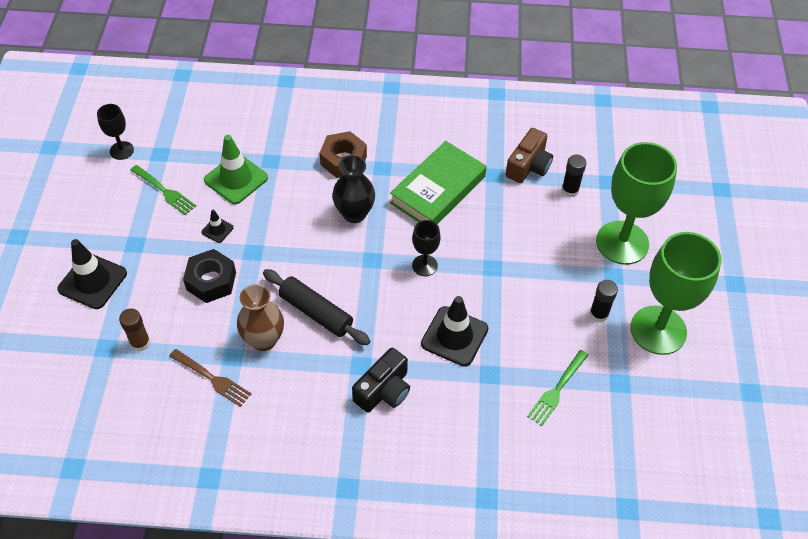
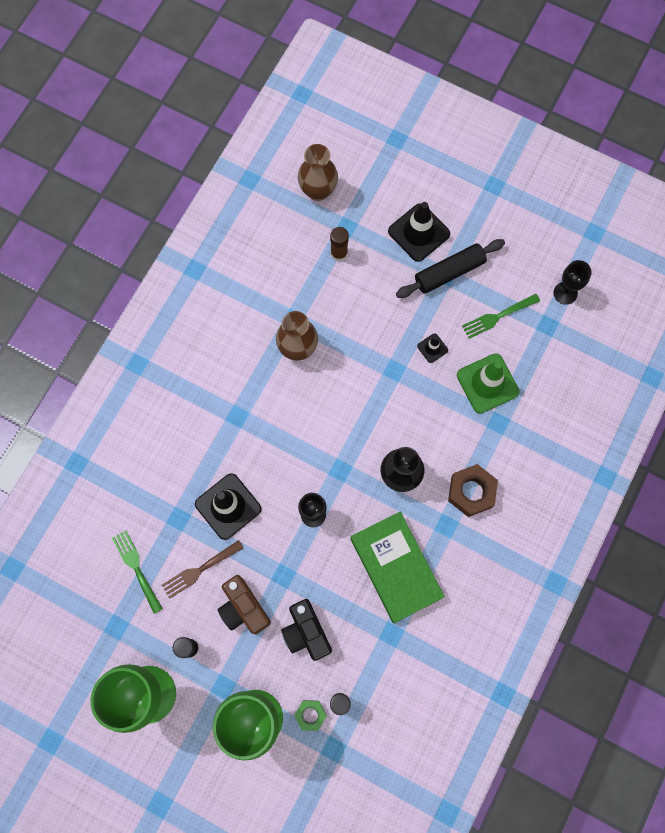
camera: 115 degrees right, 20 degrees up
(67, 391) = (318, 191): none -> brown vase
(211, 281) = (377, 325): black nut -> none
(211, 378) = (279, 297): brown fork -> brown fork (200, 569)
(316, 312) = (305, 400): black rolling pin -> black rolling pin (449, 272)
(384, 390) = (205, 425): black camera -> black camera (306, 632)
(528, 166) = (388, 676): brown camera -> brown camera (243, 608)
(593, 206) = (310, 715): none -> green nut

